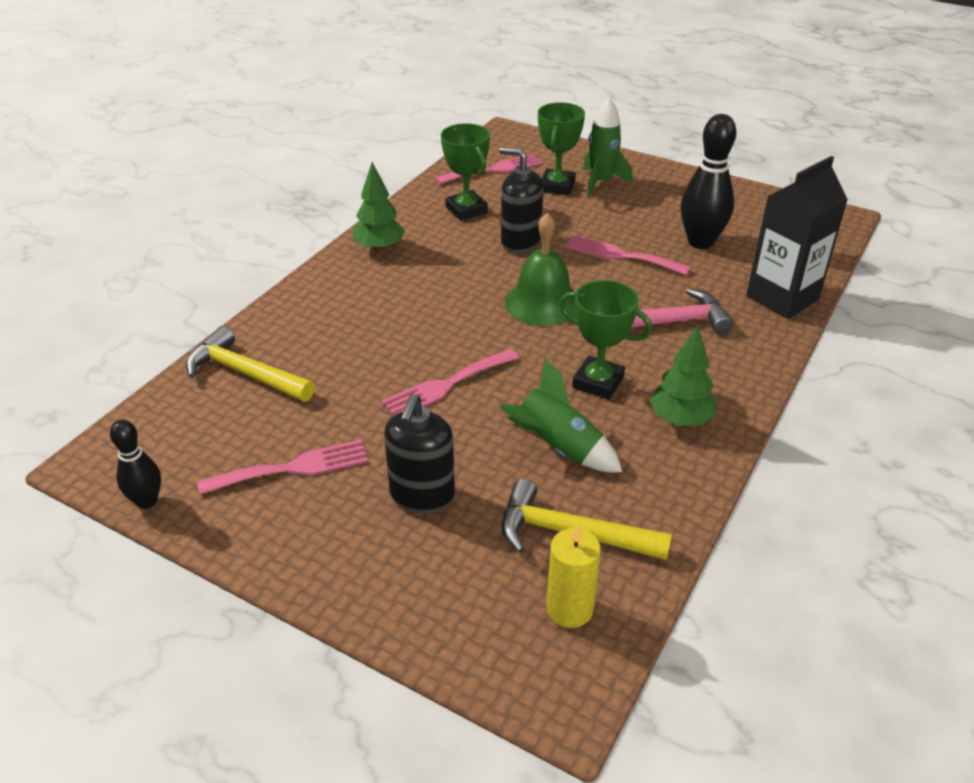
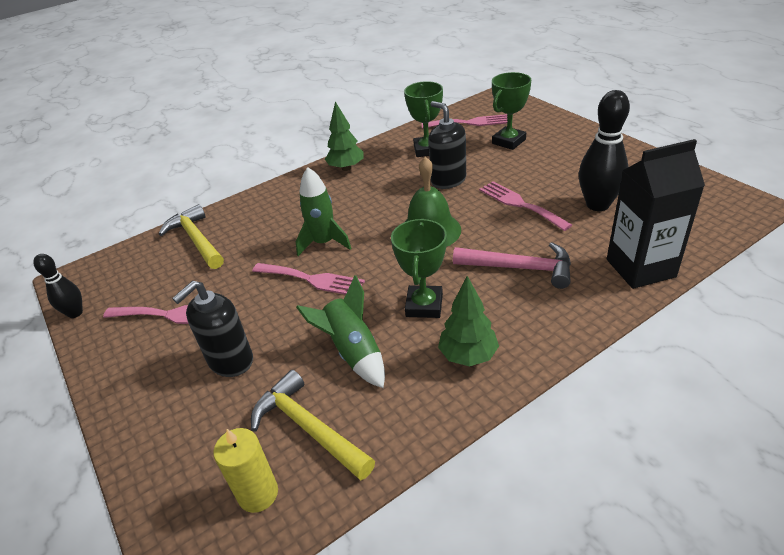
camera: 30 degrees right, 0 degrees up
(446, 385) = (312, 279): pink fork -> pink fork turned 150 degrees counterclockwise
(598, 382) = (424, 305): green trophy -> green trophy turned 45 degrees clockwise
(601, 182) = (547, 143): green rocket -> green rocket (324, 243)

